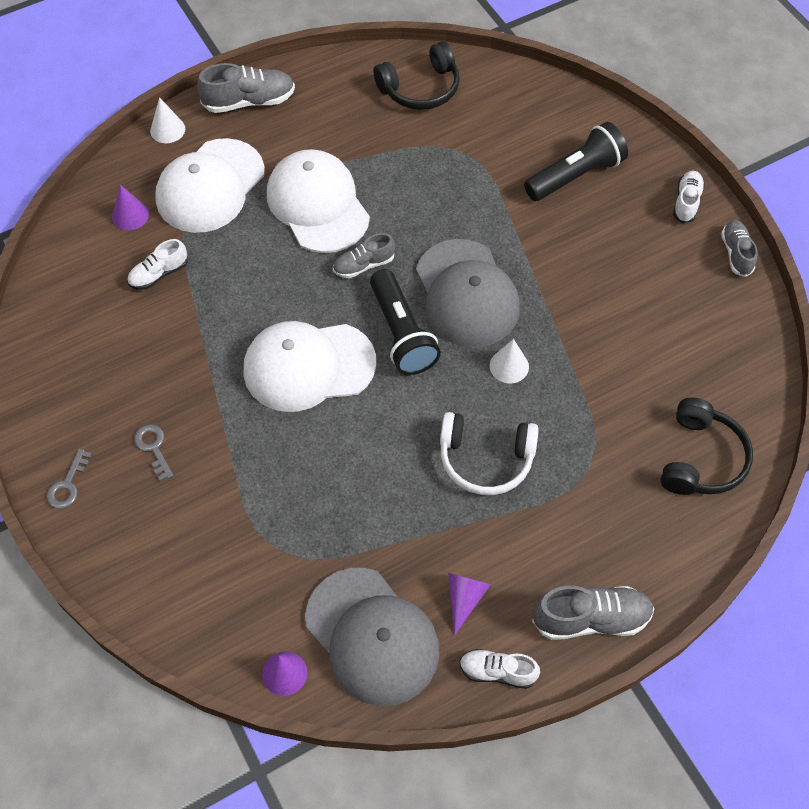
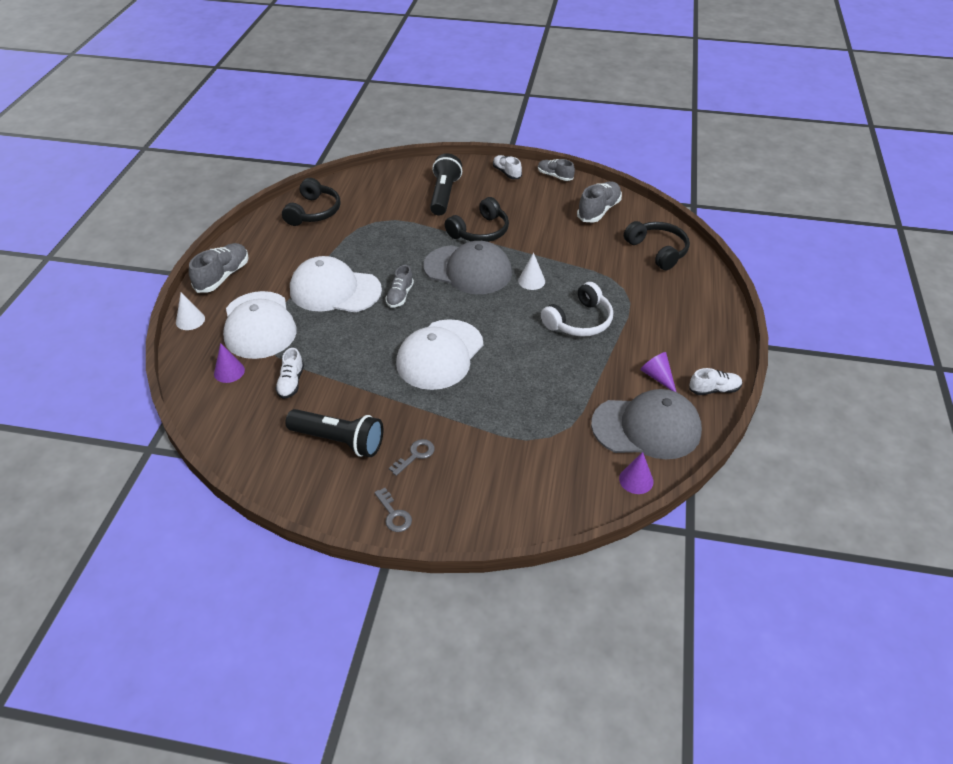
camera: 50 degrees left, 15 degrees down
(153, 448) = (415, 455): grey key -> grey key turned 120 degrees clockwise
(401, 333) = (463, 307): black flashlight -> black flashlight (339, 441)
(497, 672) = (714, 389): white shoe -> white shoe turned 150 degrees counterclockwise
(545, 256) = (480, 231): none -> black headphones
(591, 619) = (713, 338): grey shoe -> grey shoe (599, 211)

